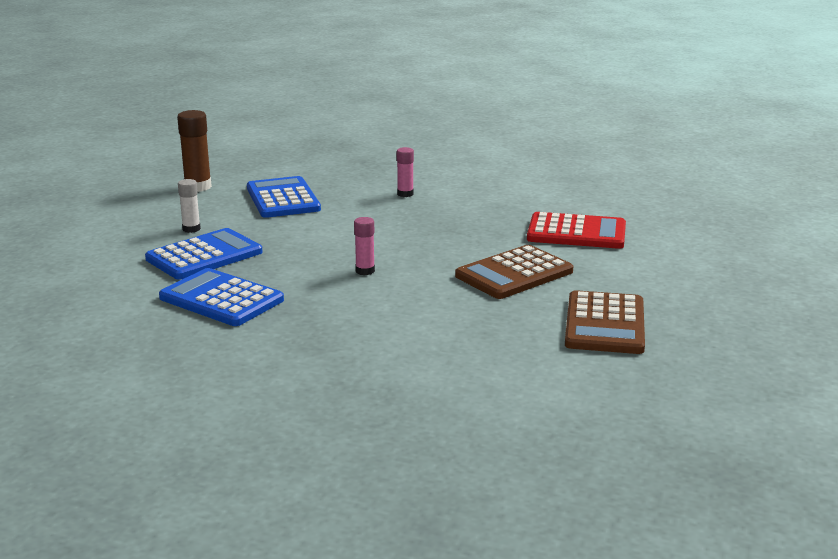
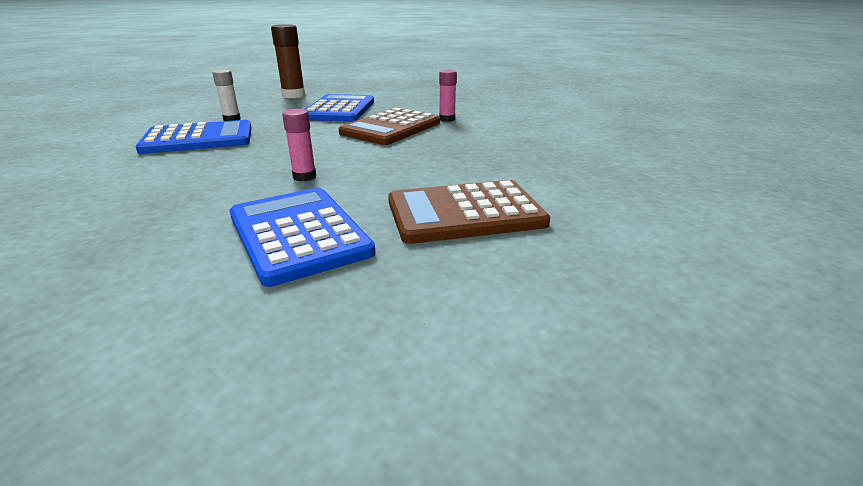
camera: 25 degrees right, 5 degrees up
(221, 299) = (129, 177): blue calculator -> blue calculator (298, 234)
(576, 233) = (595, 179): red calculator -> none
(604, 324) = (526, 334): brown calculator -> brown calculator (391, 128)

